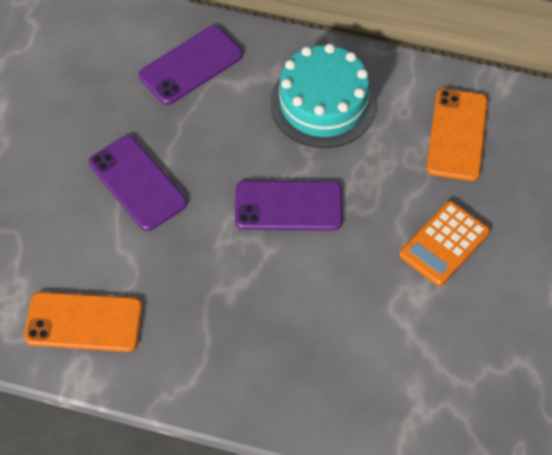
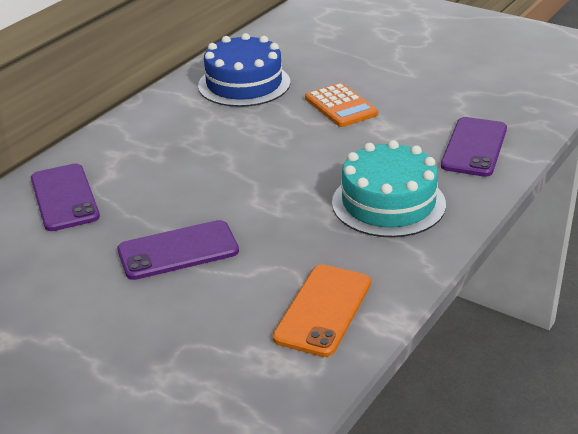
camera: 70 degrees left, 25 degrees down
(288, 206) = (261, 170): purple phone -> purple phone (474, 147)
(323, 103) = (166, 136): turquoise cake -> turquoise cake (388, 203)
(457, 135) = (244, 84): orange phone -> blue cake

